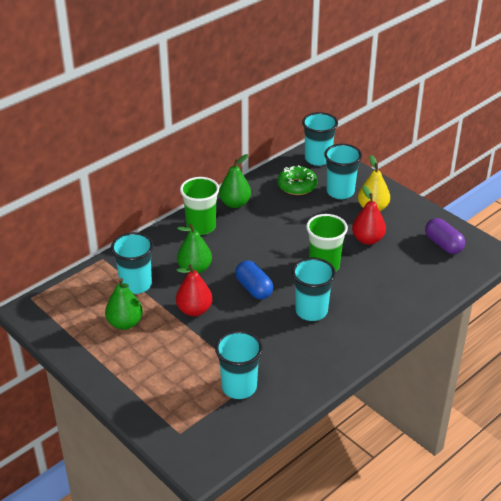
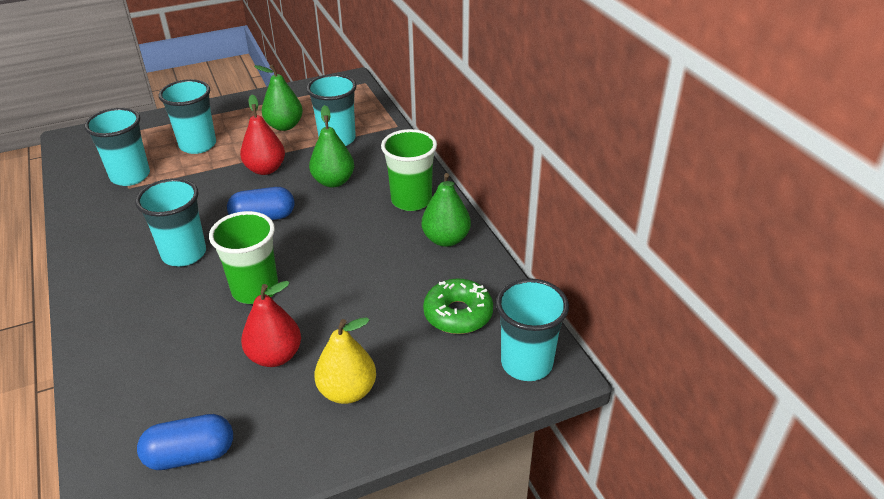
camera: 110 degrees right, 0 degrees up
(340, 192) = (415, 363): turquoise cup -> turquoise cup (198, 145)
(443, 244) = (190, 455): purple capsule -> blue capsule

